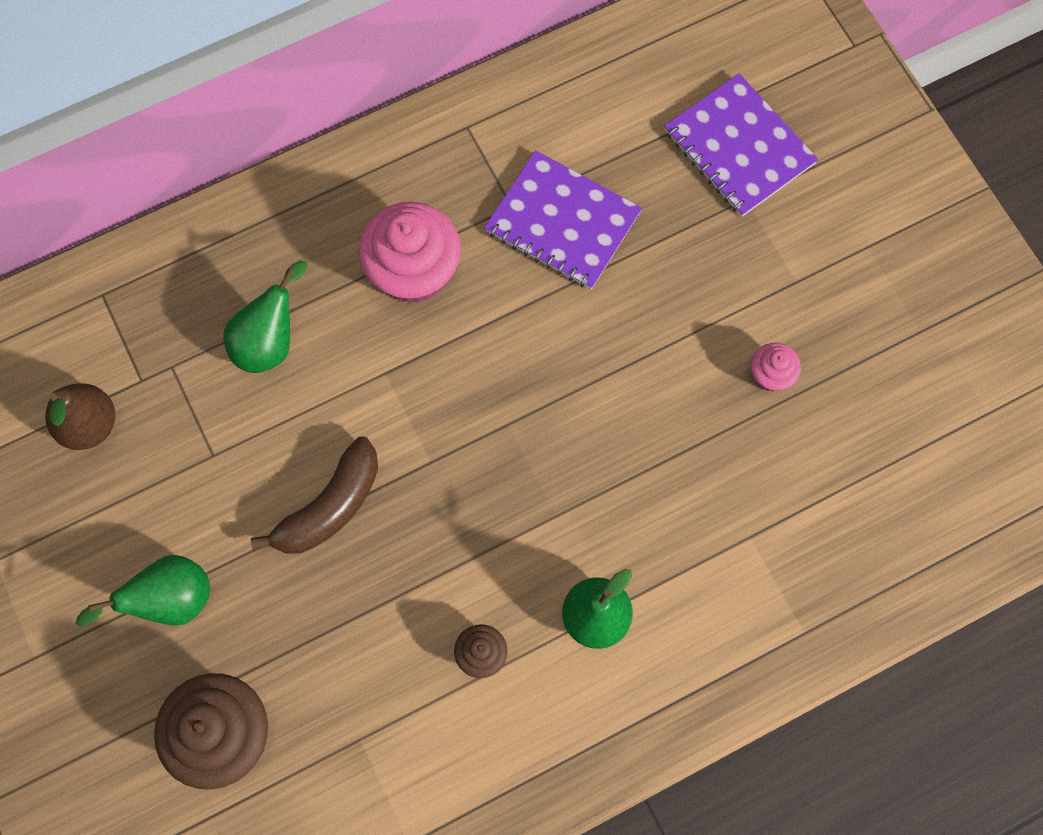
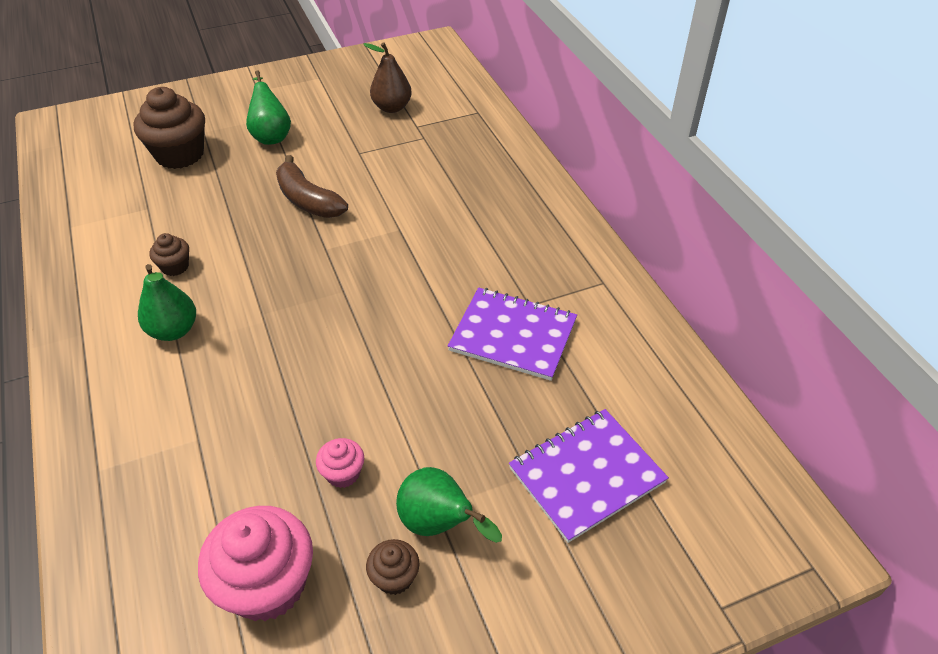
camera: 95 degrees right, 25 degrees down
(270, 341) = (433, 177): green pear -> green pear (439, 524)
(414, 272) = (477, 247): pink cupcake -> pink cupcake (267, 584)
(562, 222) = (513, 335): purple notebook -> purple notebook turned 75 degrees clockwise
(873, 309) = (394, 577): none -> brown cupcake

